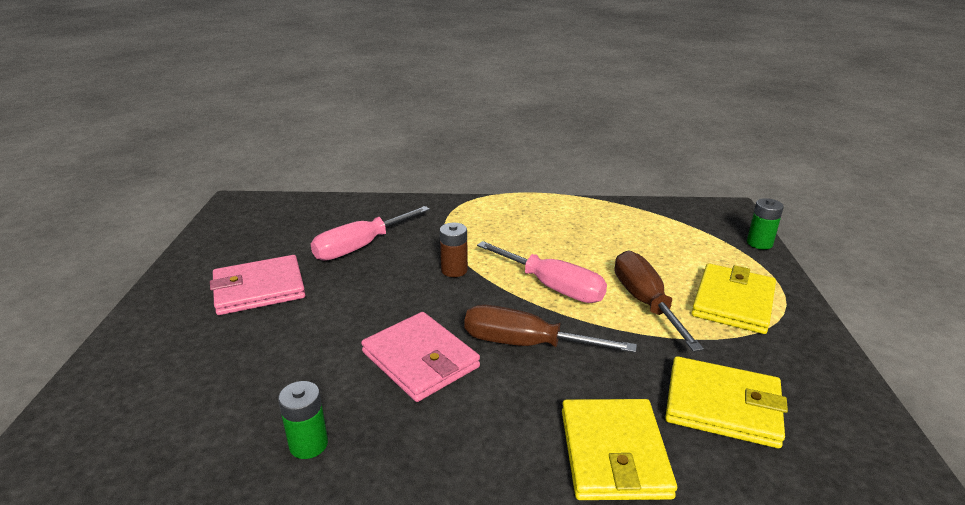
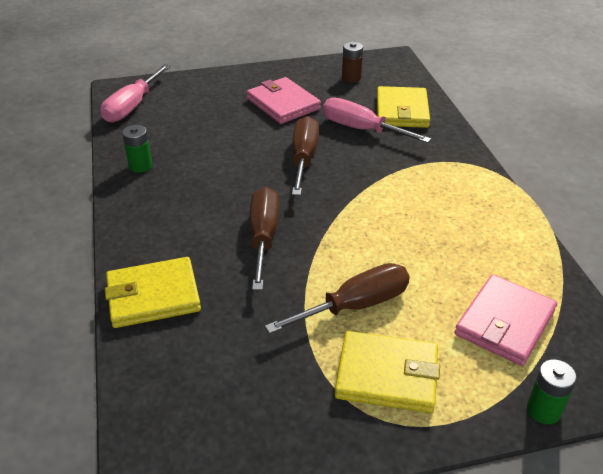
camera: 75 degrees right, 10 degrees up
(390, 293) = (304, 158): none -> brown screwdriver
(420, 359) = (228, 190): pink wallet -> pink wallet (504, 323)
(454, 270) = (352, 182): brown battery -> brown battery (351, 78)
(553, 287) = (353, 242): pink screwdriver -> pink screwdriver (132, 106)
(722, 405) = (218, 359): yellow wallet -> yellow wallet (402, 111)

